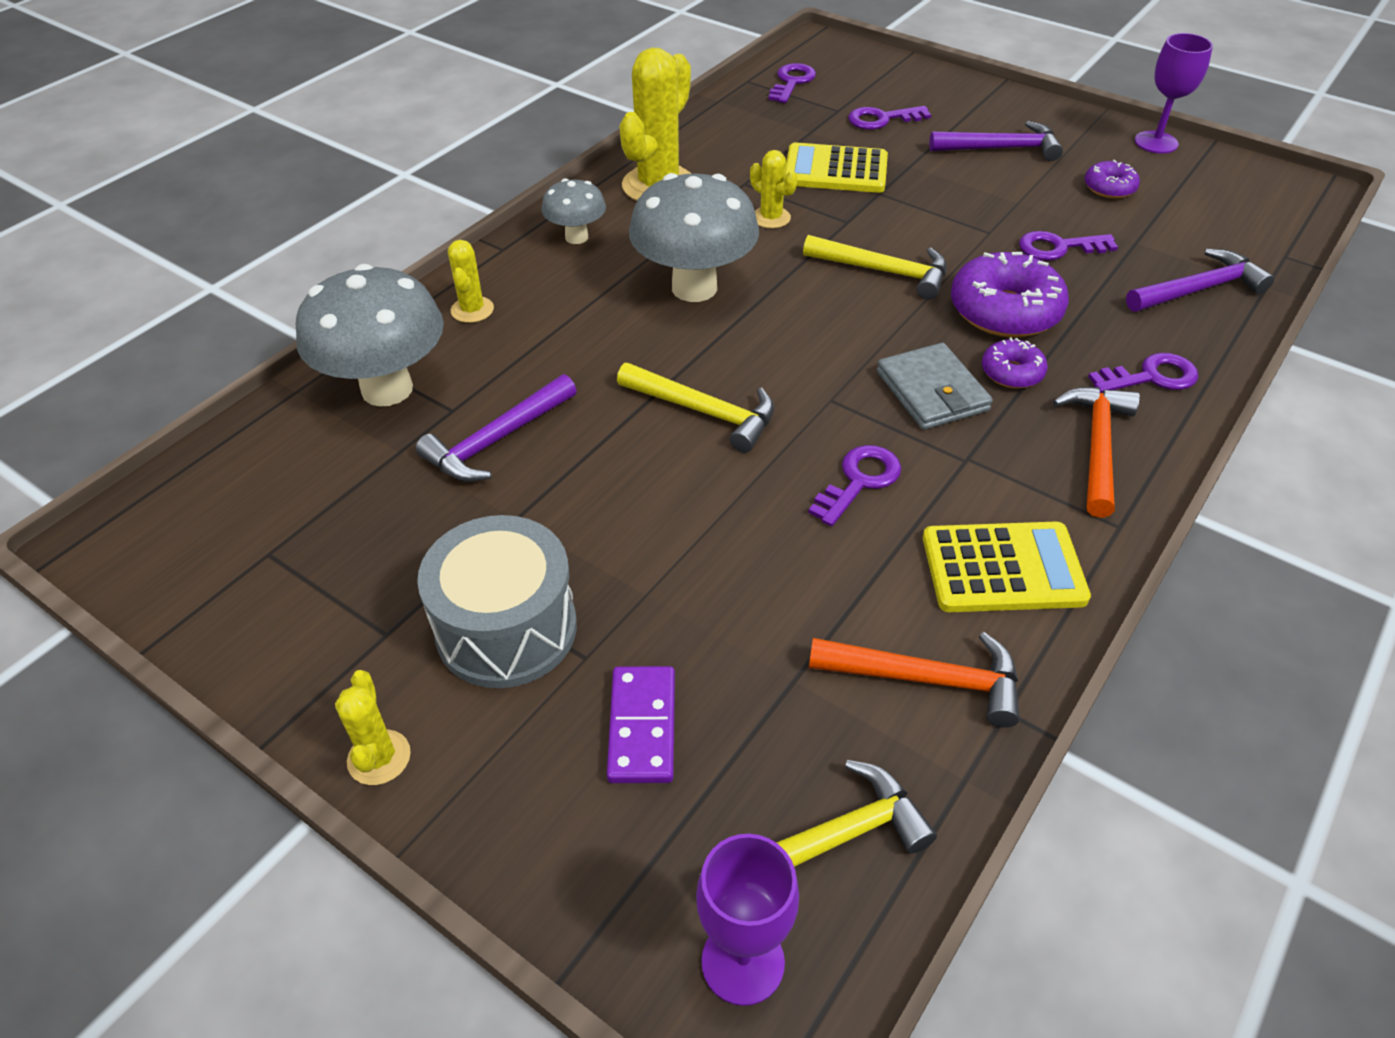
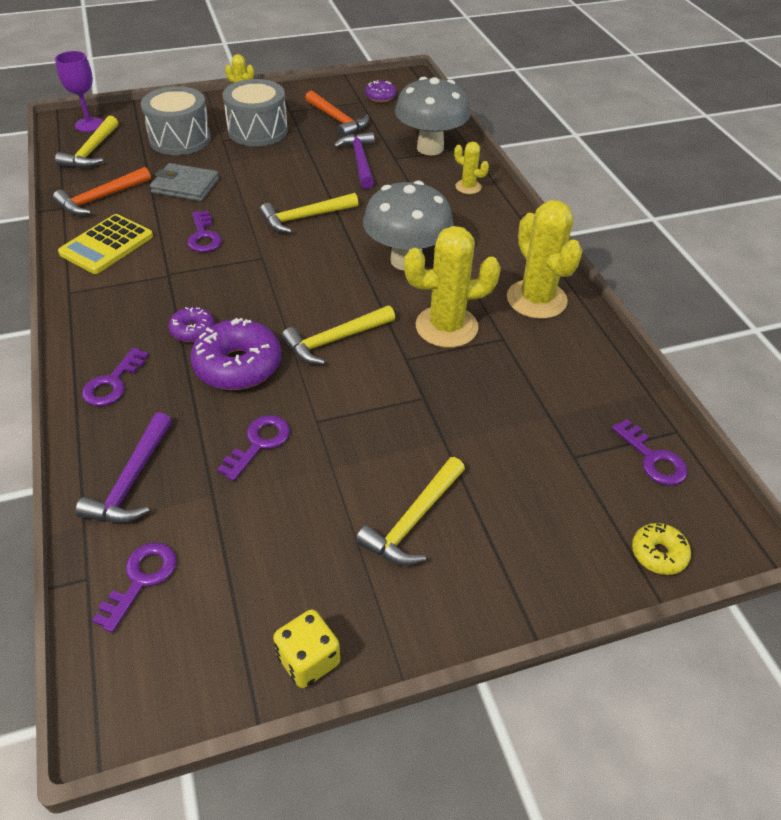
camera: 125 degrees right, 0 degrees up
(576, 237) = (505, 243): grey mushroom -> none
(642, 727) = (180, 139): purple domino -> grey drum
(771, 218) = (446, 327): yellow cactus -> yellow cactus, size x1.97
(835, 170) = (477, 393): yellow calculator -> none
(876, 61) = (658, 554): none -> yellow donut
(882, 119) = (533, 474): purple key -> purple key (141, 579)
(932, 391) = (221, 293): grey wallet -> grey wallet (185, 186)
(1001, 148) = (413, 521): purple hammer -> yellow hammer
(1097, 446) = (110, 321): orange hammer -> orange hammer (337, 120)
(1109, 188) = (286, 545): purple donut -> purple donut (380, 97)
(1156, 142) = (308, 660): purple goblet -> yellow dice

